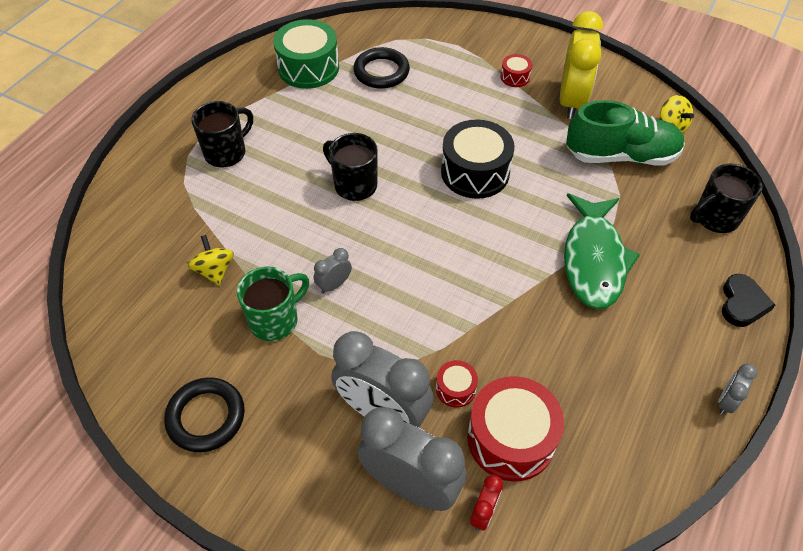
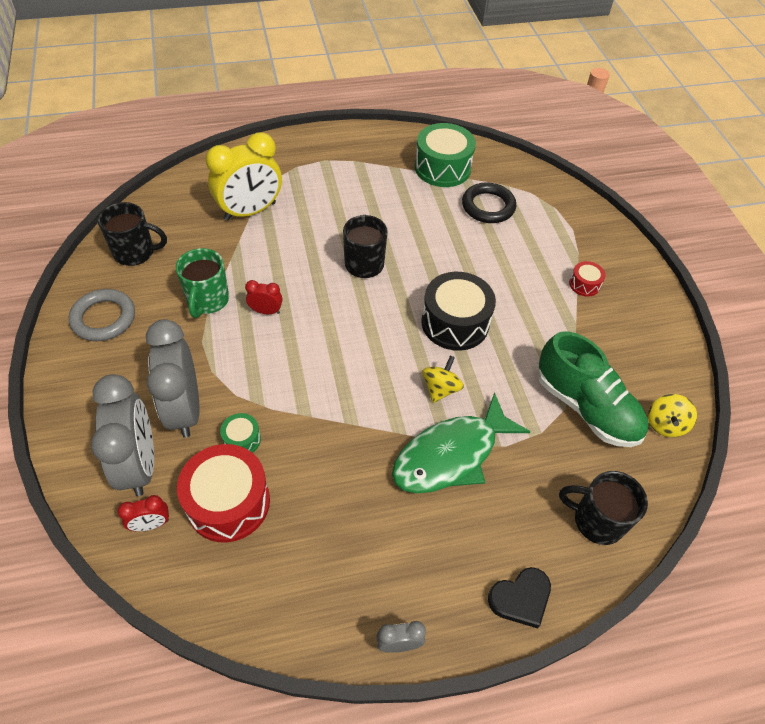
camera: 45 degrees right, 0 degrees up
(206, 417) = (104, 318): black ring -> grey ring
(215, 270) = (217, 244): yellow spinning top -> yellow spinning top (440, 389)
(226, 153) = (319, 182): black mug -> black mug (135, 253)
(275, 320) = (208, 300): green mug -> green mug turned 90 degrees clockwise
(334, 285) = (266, 311): grey clock -> red clock
(455, 389) = (242, 439): red drum -> green drum
(571, 101) = (605, 336): yellow clock -> yellow clock (250, 211)

